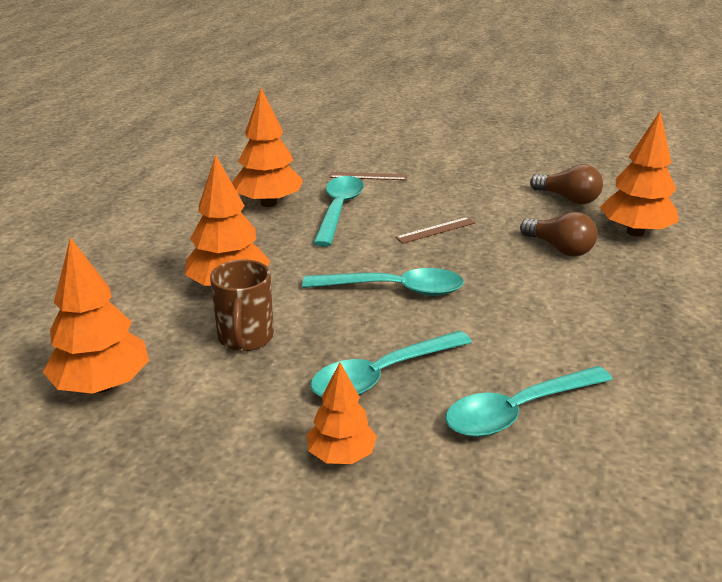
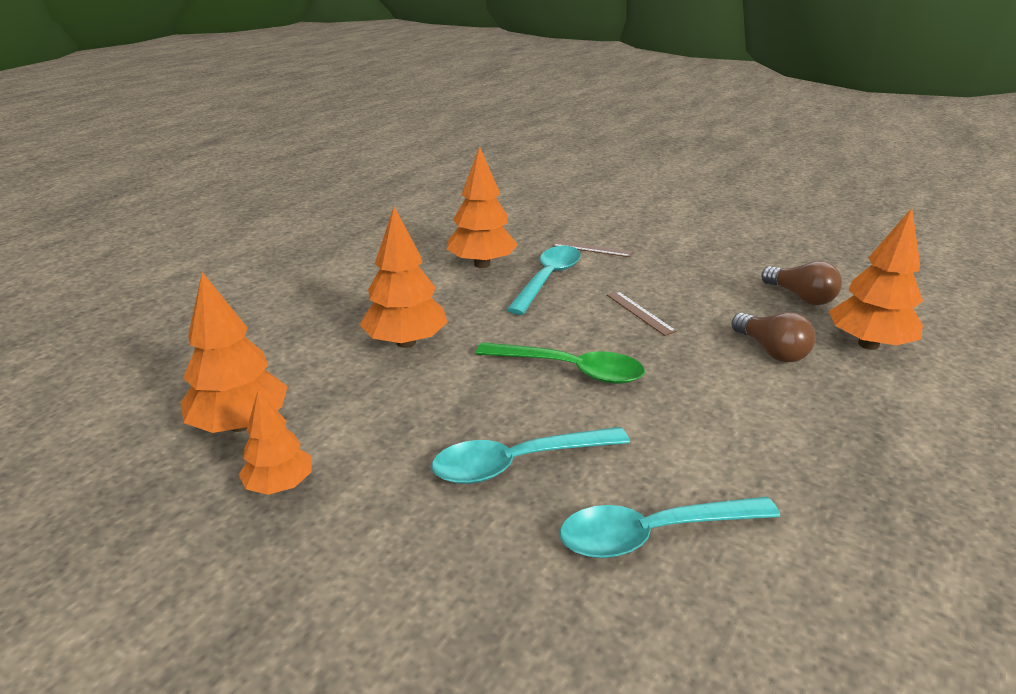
camera: 15 degrees right, 0 degrees up
(245, 338) = (397, 399): brown mug -> none
(341, 455) = (436, 547): orange tree -> orange tree (280, 485)
(393, 289) = (569, 370): turquoise spoon -> green spoon
(435, 230) = (640, 312): brown ruler -> brown ruler turned 75 degrees clockwise

